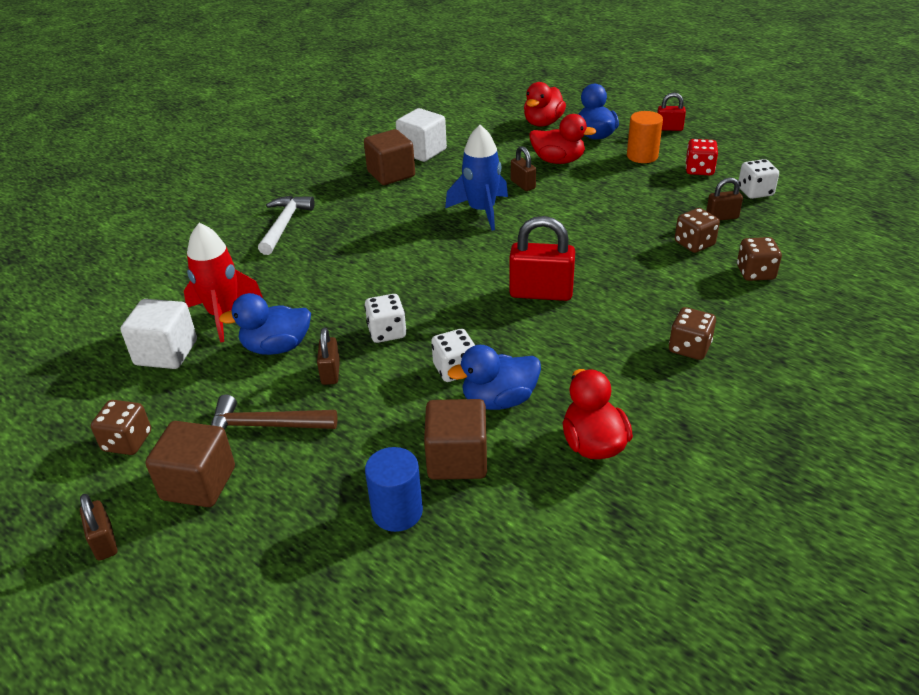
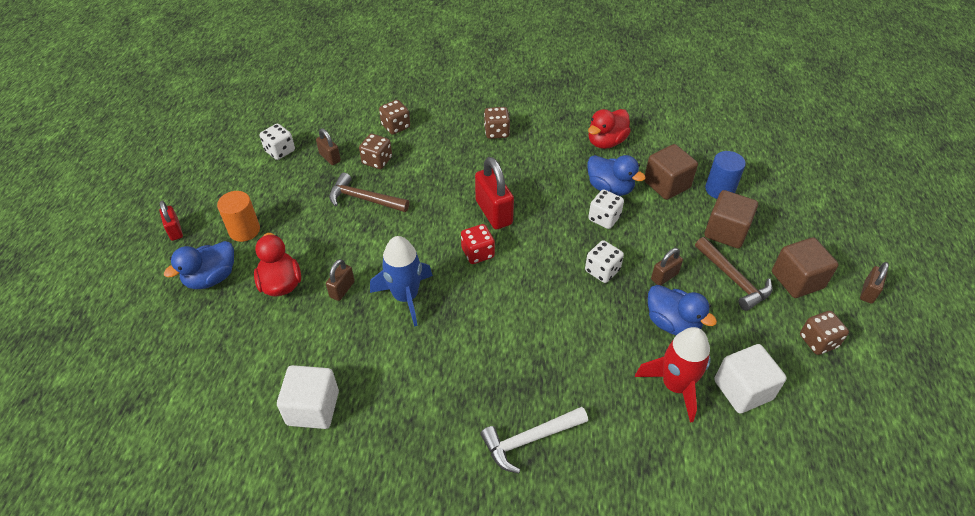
camera: 125 degrees left, 10 degrees up
(391, 174) = (378, 408): brown cube -> brown cube (726, 232)
(543, 123) = (195, 331): red duck -> none
(634, 221) = (364, 199): none -> brown hammer
(699, 170) = (256, 189): red dice -> red dice (477, 253)

